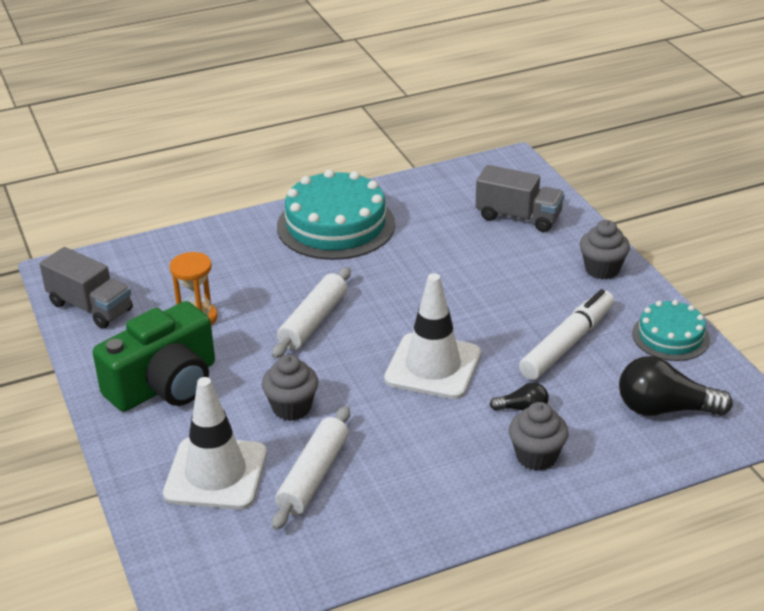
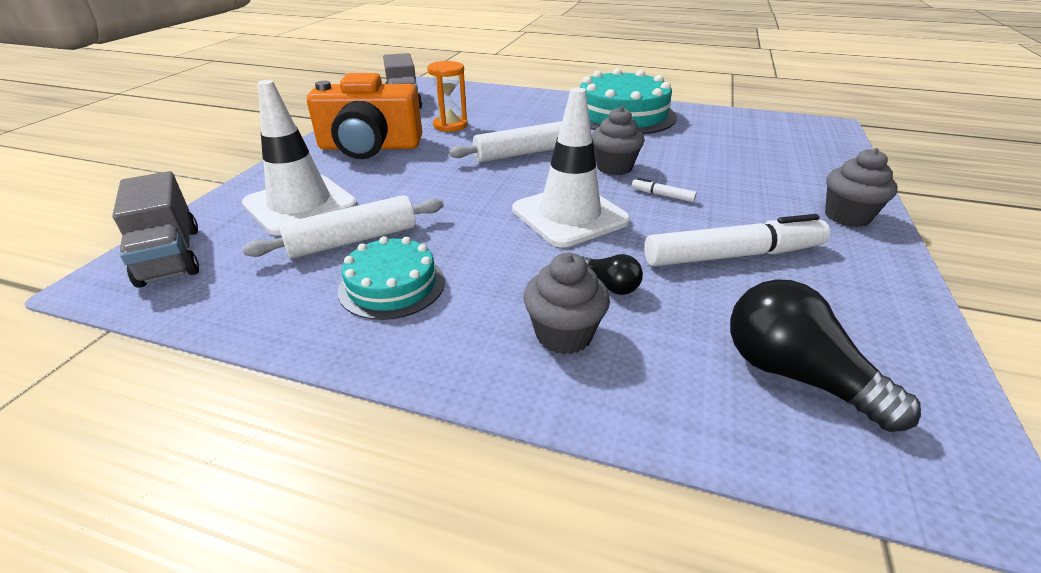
camera: 40 degrees right, 0 degrees up
(165, 384) = (370, 147): green camera -> orange camera
(291, 408) = (419, 192): grey cupcake -> grey cupcake (614, 167)
(472, 311) = (662, 195): none -> white marker
(518, 217) = (792, 155): grey truck -> grey truck (170, 256)
(670, 336) = (883, 304): turquoise cake -> turquoise cake (392, 285)

